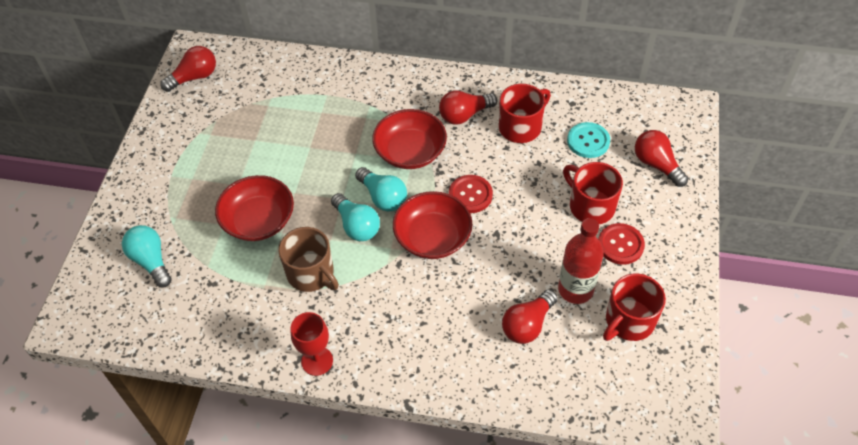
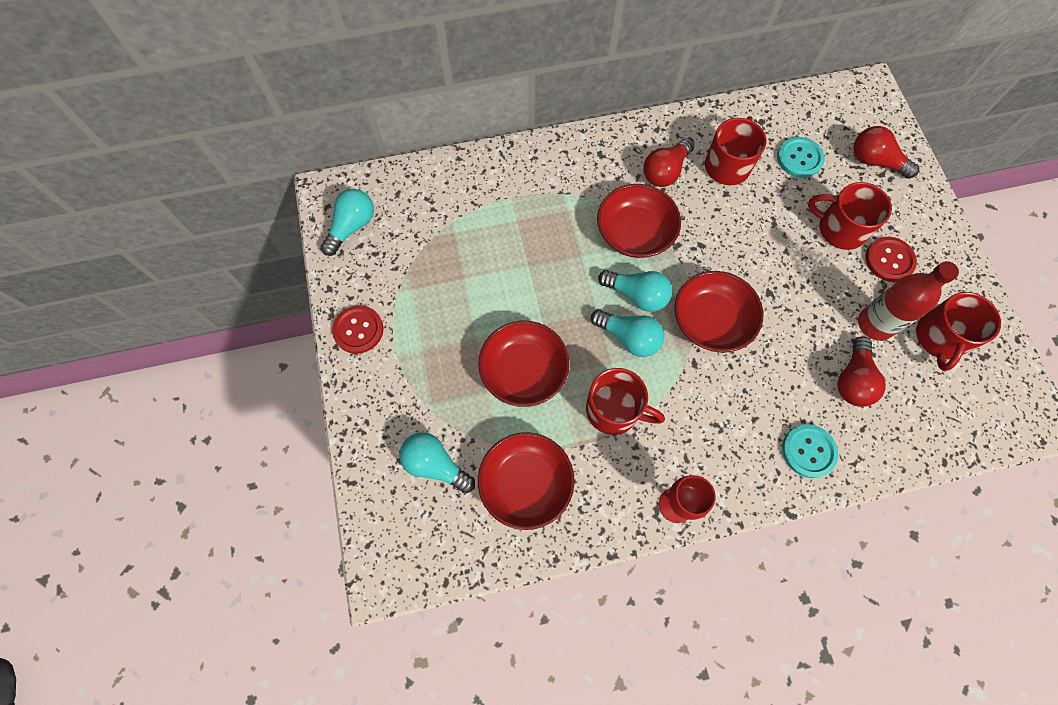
camera: 25 degrees left, 15 degrees up
(194, 77) = (352, 227): red light bulb -> turquoise light bulb
(209, 300) = (526, 484): none -> red bowl
(311, 273) = (614, 410): brown mug -> red mug
(453, 364) = (808, 451): none -> turquoise button
(470, 195) = (721, 259): red button -> red button (358, 330)

